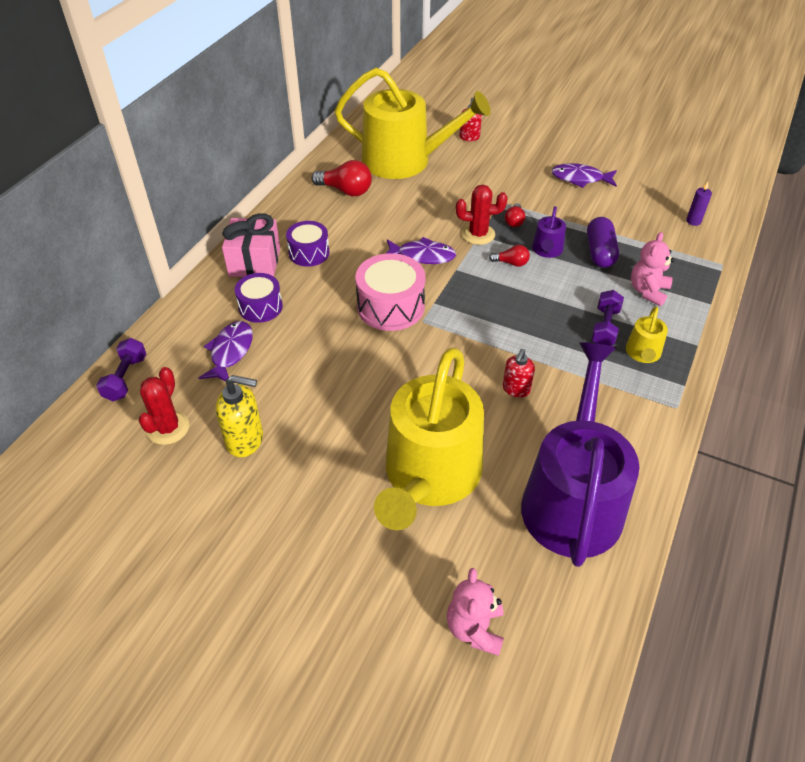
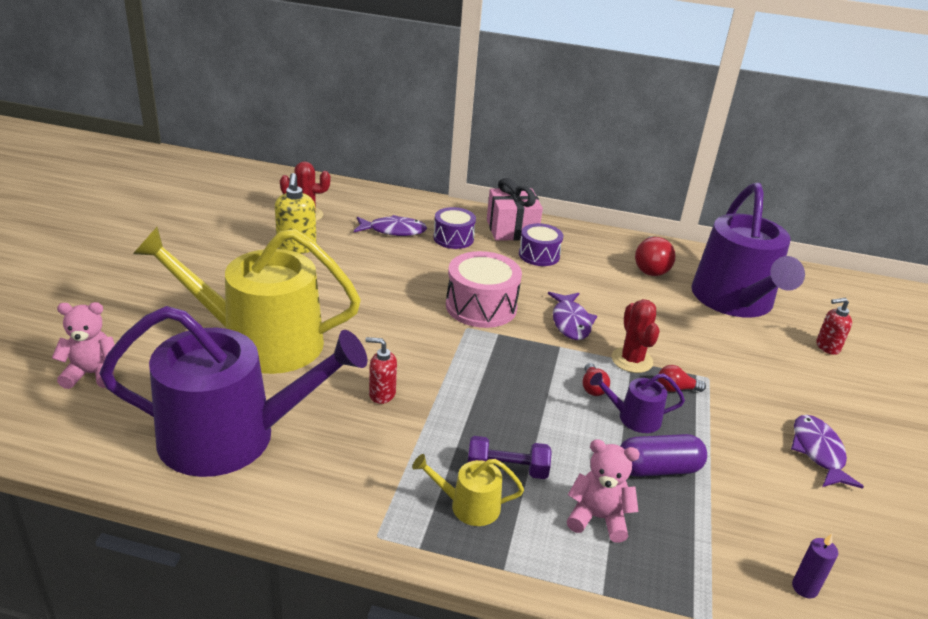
camera: 75 degrees right, 15 degrees down
(125, 378) = (354, 193): purple dumbbell -> none
(404, 161) = (735, 301): yellow watering can -> purple watering can

